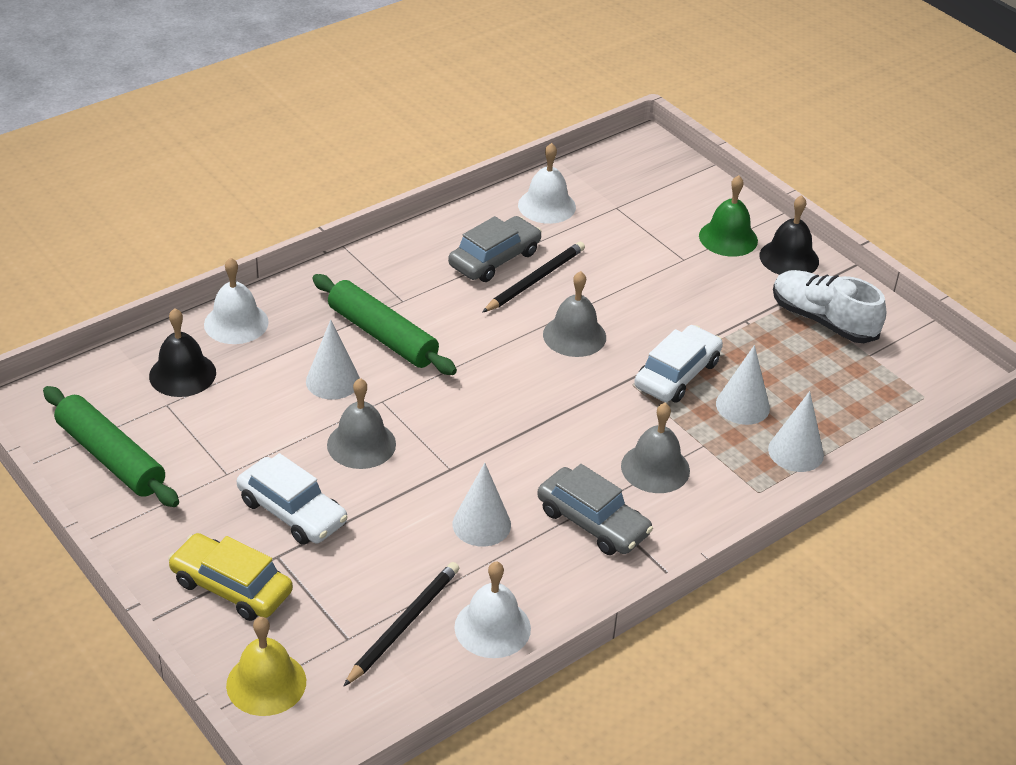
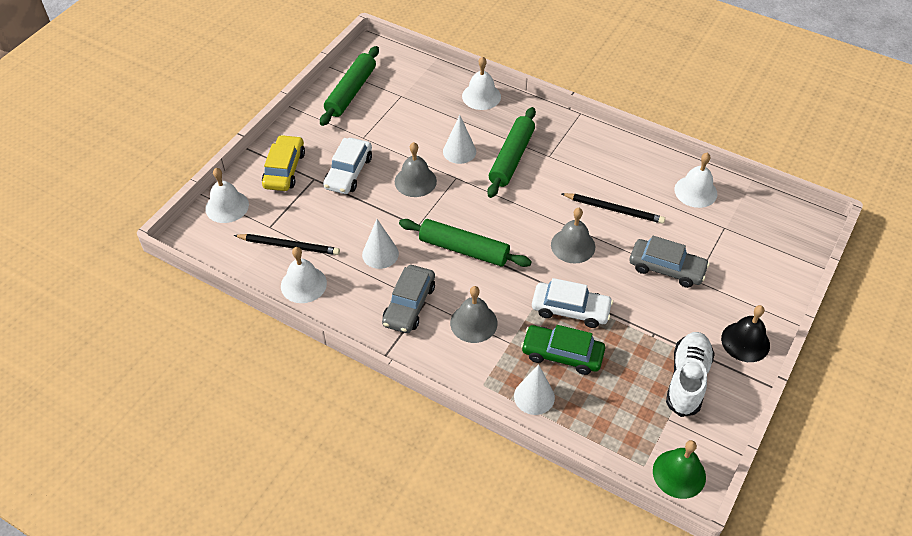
camera: 70 degrees right, 10 degrees up
(182, 374) = (427, 92): black bell -> none
(266, 683) = (227, 206): yellow bell -> white bell
(494, 259) = (620, 184): grey car -> grey car (666, 268)
(522, 436) = (464, 249): none -> green rolling pin
(728, 238) = (740, 299): green bell -> green bell (679, 473)
(742, 406) = (562, 354): white cone -> green car

